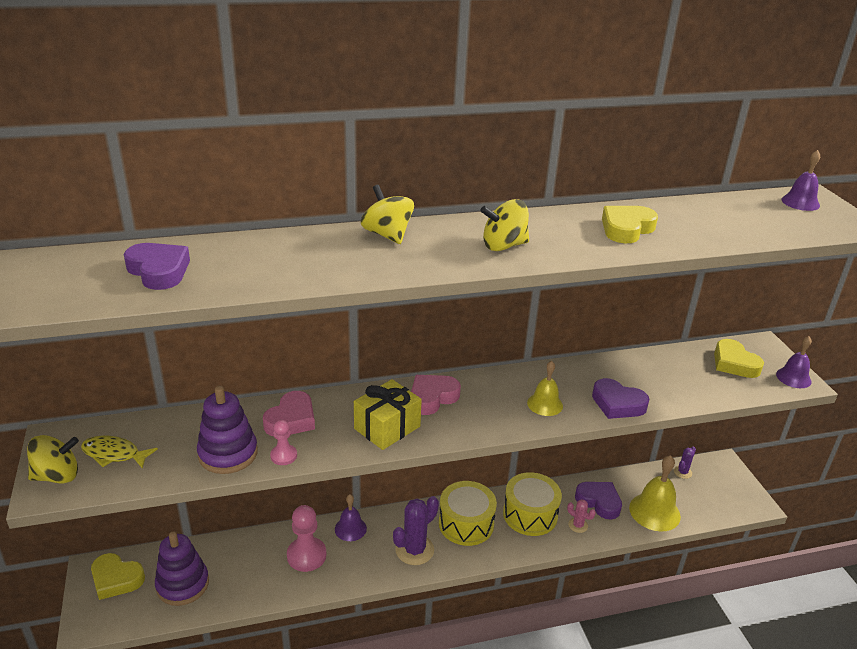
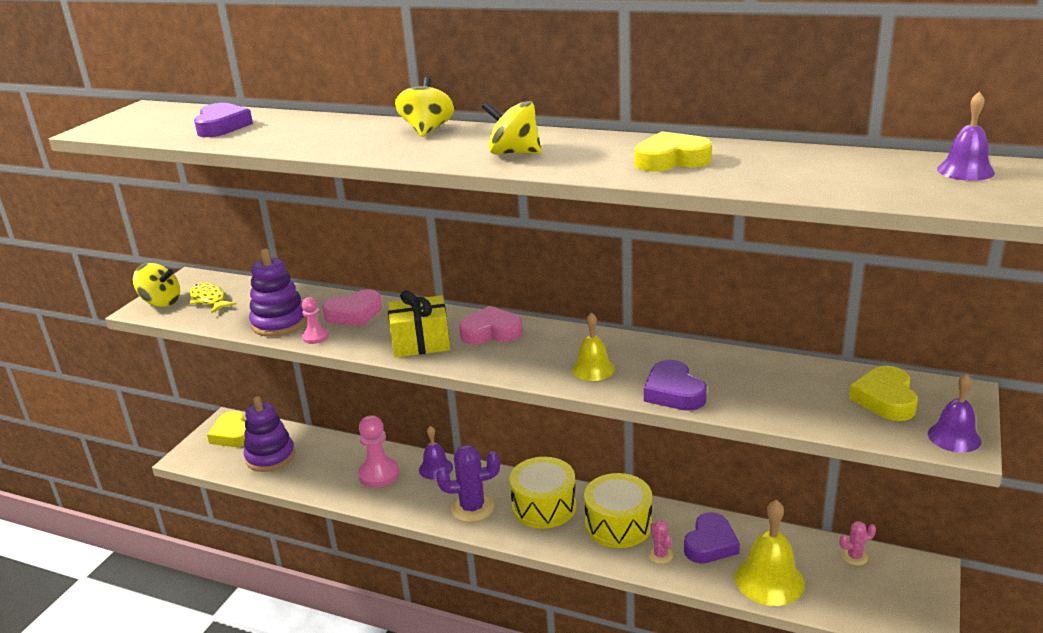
camera: 40 degrees right, 5 degrees down
(599, 502) = (710, 544): purple heart -> purple heart turned 45 degrees clockwise
(682, 472) = (854, 556): purple cactus -> pink cactus

